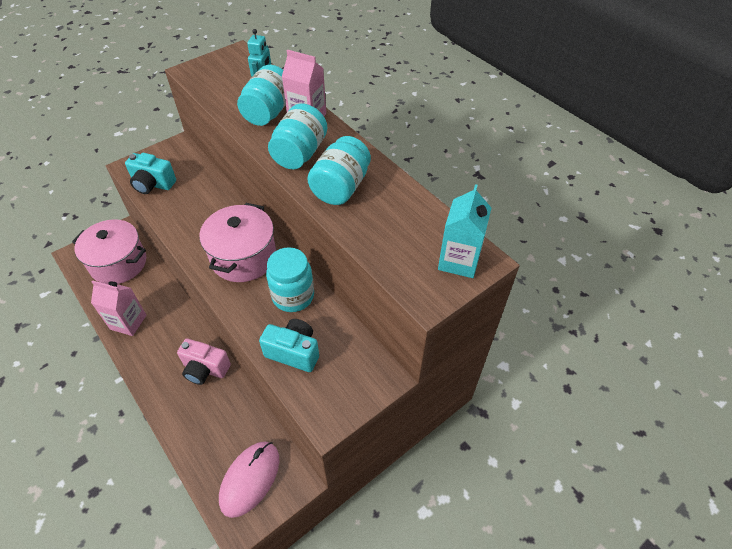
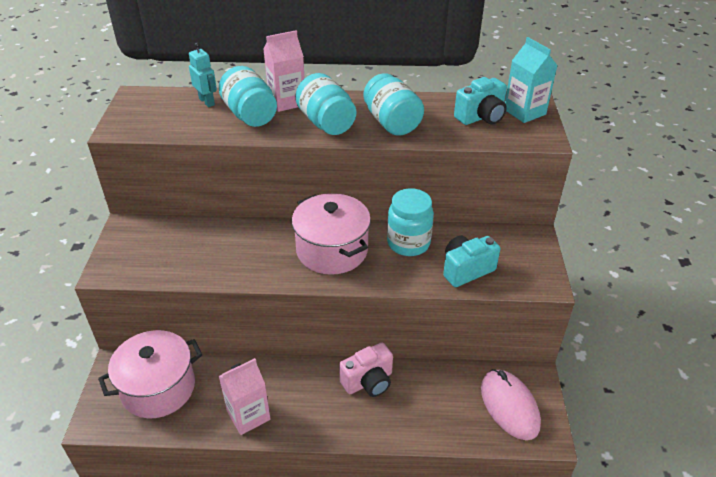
camera: 50 degrees left, 10 degrees down
(153, 184) = (158, 266): turquoise camera -> turquoise camera (481, 117)

